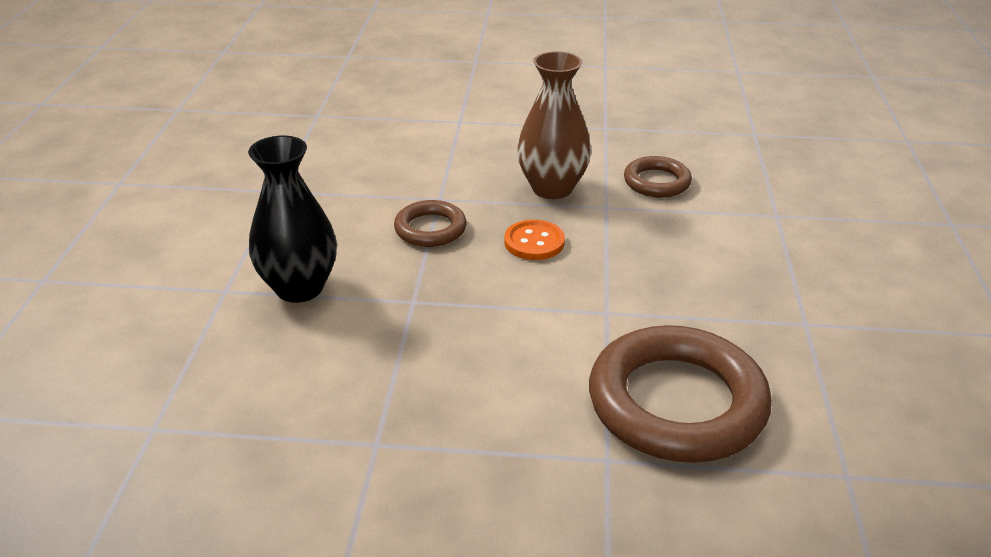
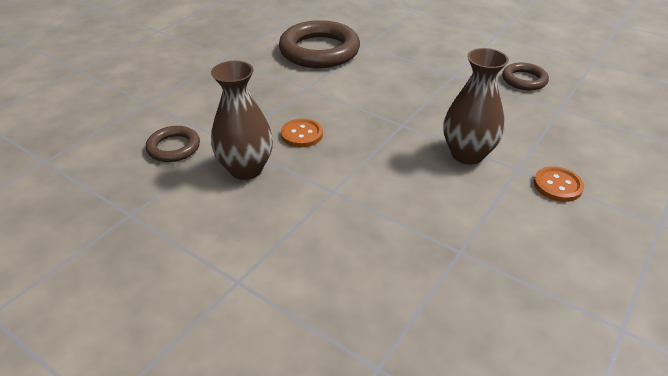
camera: 150 degrees left, 5 degrees up
(169, 285) = (557, 185): none -> orange button
(299, 288) = (467, 154): black vase -> brown vase
(430, 229) = (358, 167): brown ring -> brown ring (524, 80)

